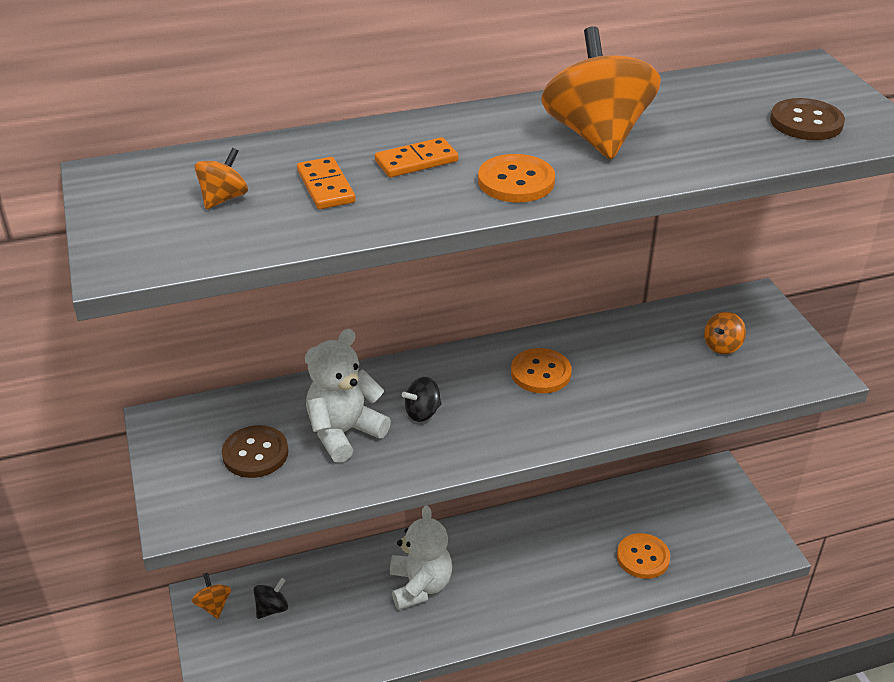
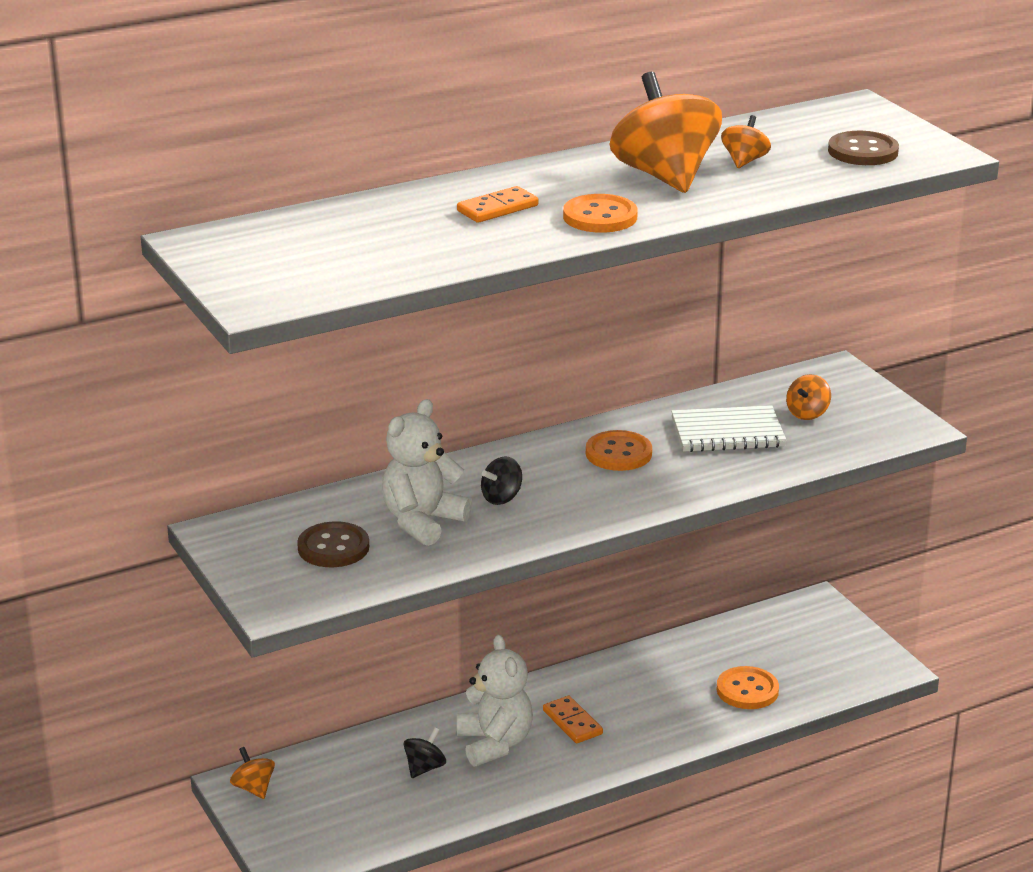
camera: 10 degrees left, 10 degrees down
(224, 198) = (324, 250): orange spinning top -> orange spinning top (744, 161)
(272, 608) = (325, 783): black spinning top -> black spinning top (424, 768)
(325, 187) = (419, 234): orange domino -> orange domino (572, 722)
(645, 360) = (727, 433): none -> white notebook

